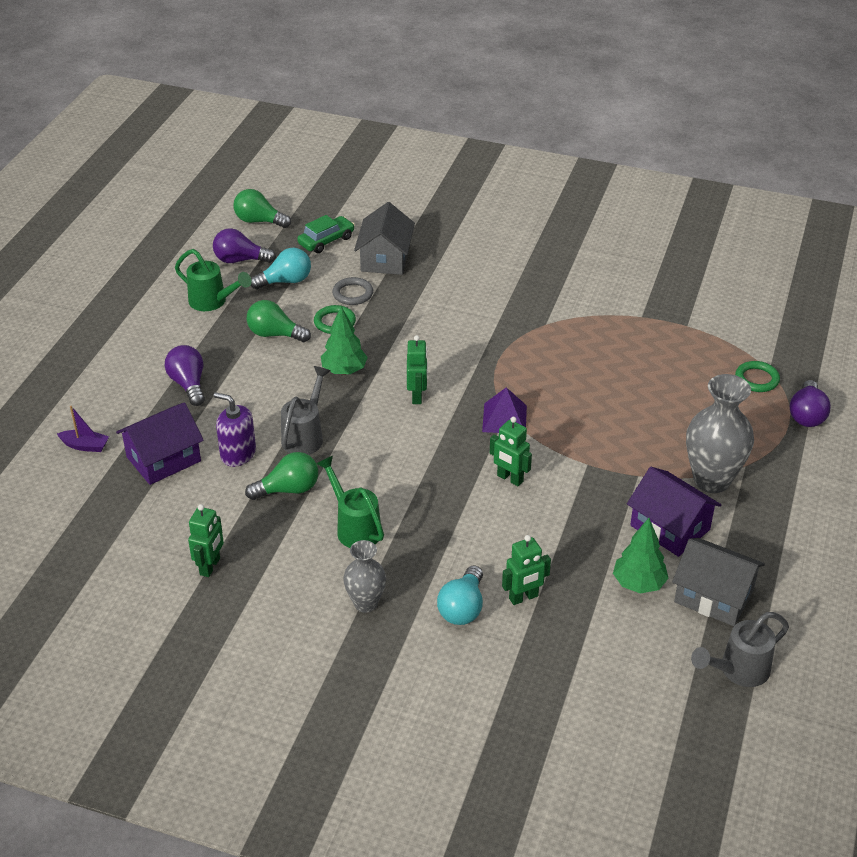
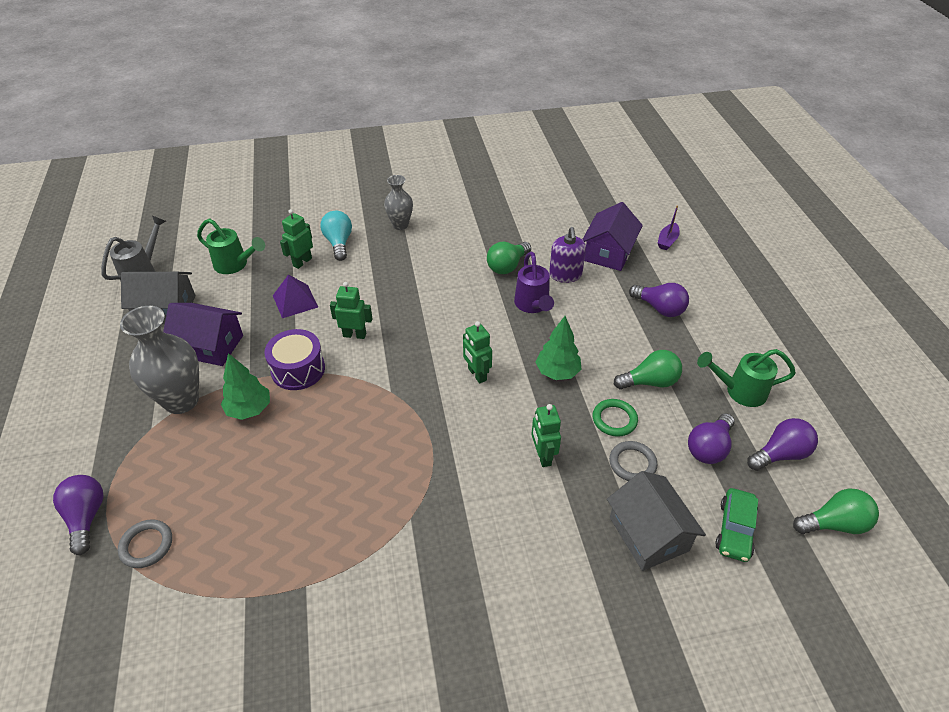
camera: 150 degrees right, 5 degrees up
(85, 446) = (667, 241): purple boat -> purple boat turned 45 degrees counterclockwise
(210, 566) = (509, 210): green robot -> green robot (542, 456)
(238, 454) = (565, 275): purple soap dispenser -> purple soap dispenser turned 90 degrees clockwise
(285, 281) = (709, 448): turquoise light bulb -> purple light bulb
(305, 435) = (533, 306): grey watering can -> purple watering can
(354, 527) = (442, 261): green watering can -> green watering can (235, 265)
(504, 418) = (389, 385): purple pyramid -> purple pyramid (295, 301)
(585, 466) = (298, 369): none -> purple drum
(638, 583) = (224, 298): green tree -> green tree (249, 409)
(756, 379) = (146, 545): green ring -> grey ring

